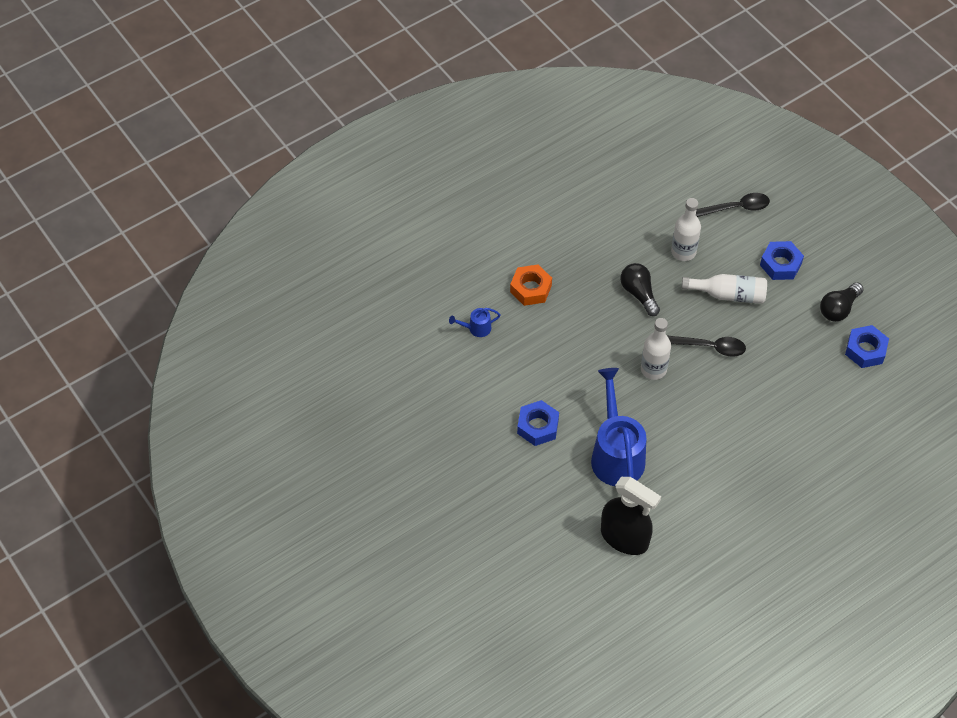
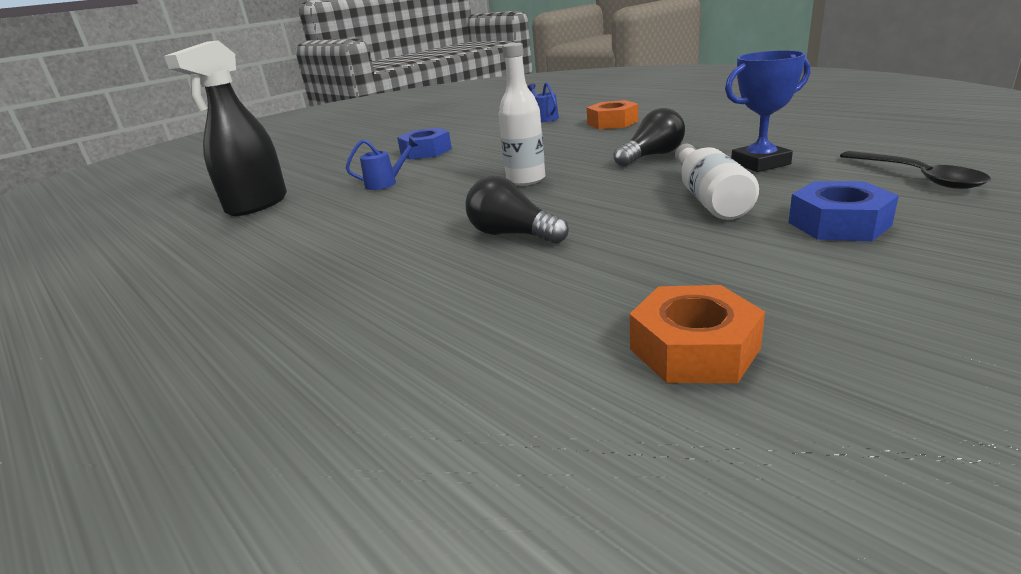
camera: 85 degrees right, 30 degrees down
(616, 453) = (386, 183): blue watering can -> blue watering can, size x0.43
(683, 252) = (760, 163): white bottle -> blue trophy
(710, 347) = (587, 202): black spoon -> none
(838, 308) = (795, 296): black light bulb -> black light bulb (512, 234)
(865, 350) = (694, 349): blue nut -> orange nut

